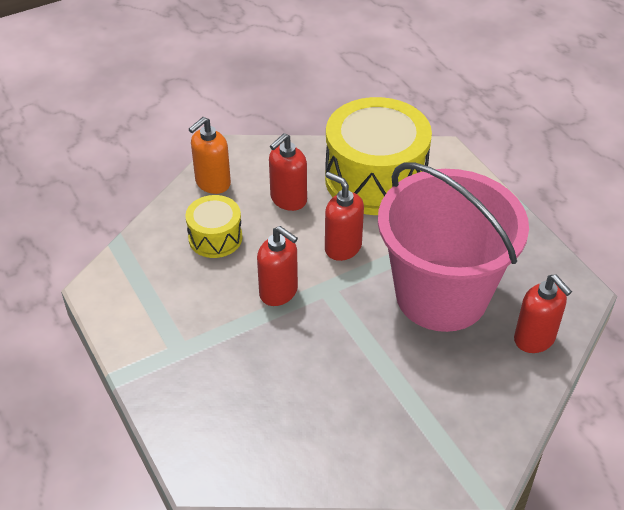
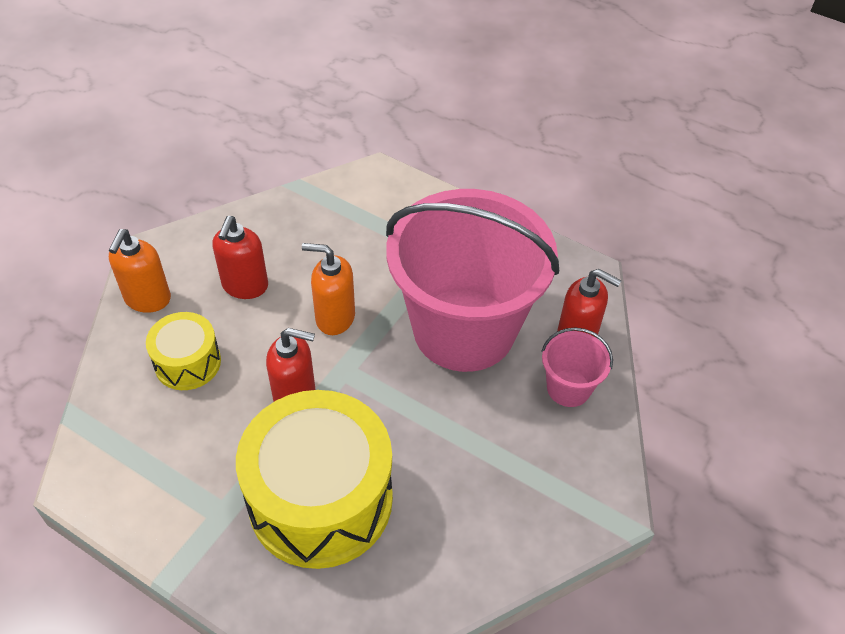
camera: 30 degrees left, 5 degrees up
(342, 247) = (334, 317): red soap dispenser -> orange soap dispenser
(375, 179) = (325, 228): yellow drum -> yellow drum (320, 499)
(502, 374) = (568, 388): none -> pink bucket

